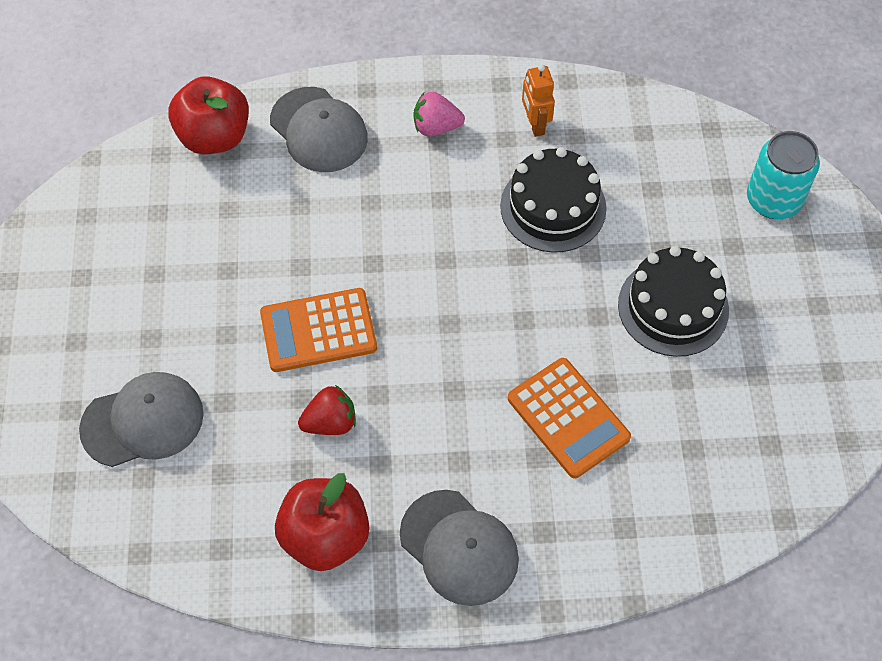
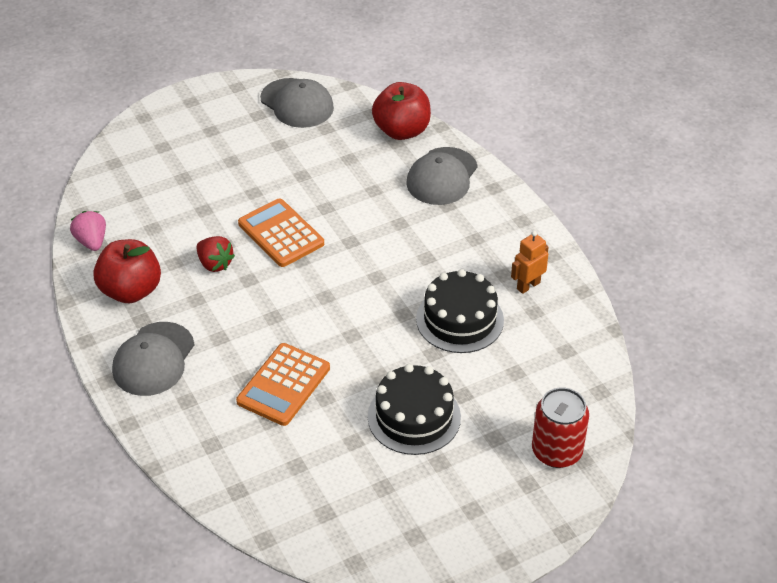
camera: 65 degrees right, 15 degrees down
(142, 421) = (171, 179): grey cap -> grey cap (297, 103)
(436, 127) = (487, 234): pink strawberry -> pink strawberry (92, 241)
(773, 200) = (556, 451): turquoise can -> red can

